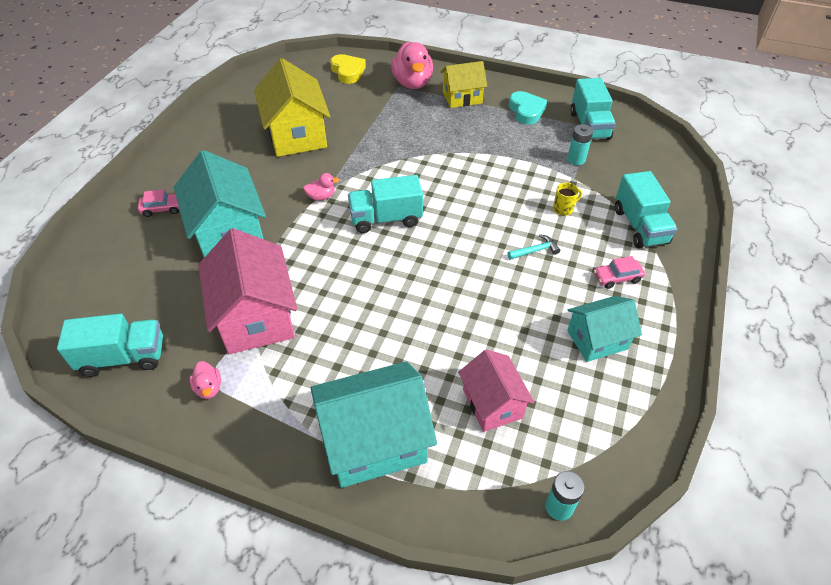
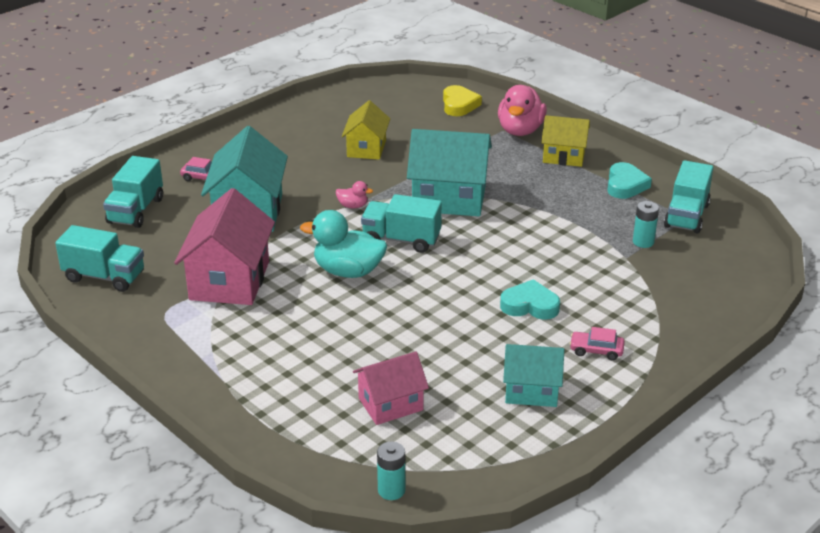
camera: 25 degrees right, 15 degrees down
(209, 388) = (158, 318): pink duck -> none
(296, 135) = (366, 148): yellow house -> yellow house, size x0.61
(361, 268) = (348, 271): none -> turquoise duck
(374, 441) = (267, 396): turquoise house -> turquoise house (449, 198)
(492, 403) = (390, 404): pink house -> pink house turned 60 degrees clockwise
(535, 250) = (530, 305): turquoise hammer -> turquoise heart
(563, 209) = (590, 280): yellow mug -> none
(640, 226) = (661, 317): turquoise truck -> turquoise truck (136, 211)

